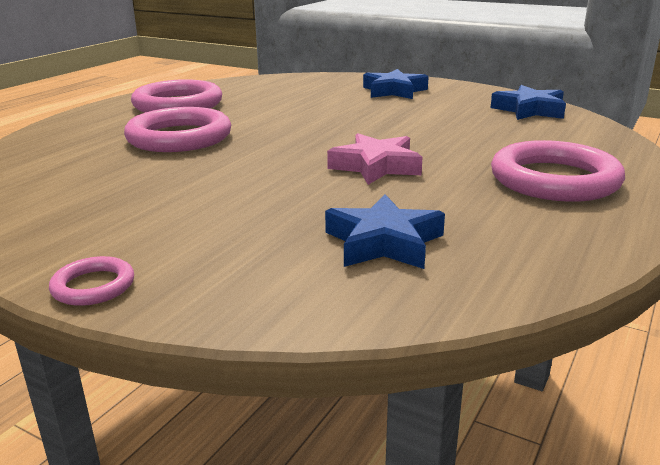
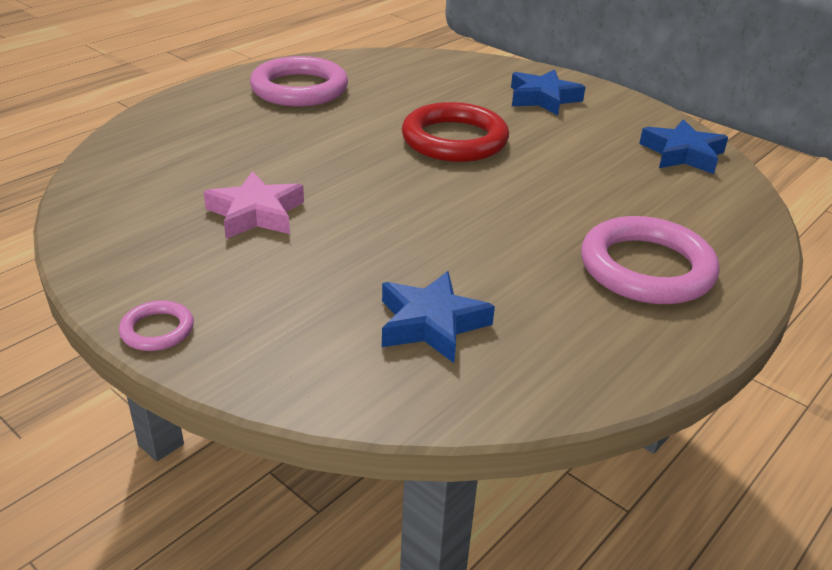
camera: 10 degrees right, 10 degrees up
(179, 137) = (286, 143): pink ring -> none
(333, 120) = (454, 140): none -> red ring
(376, 166) = (469, 218): pink star -> pink star (256, 213)

